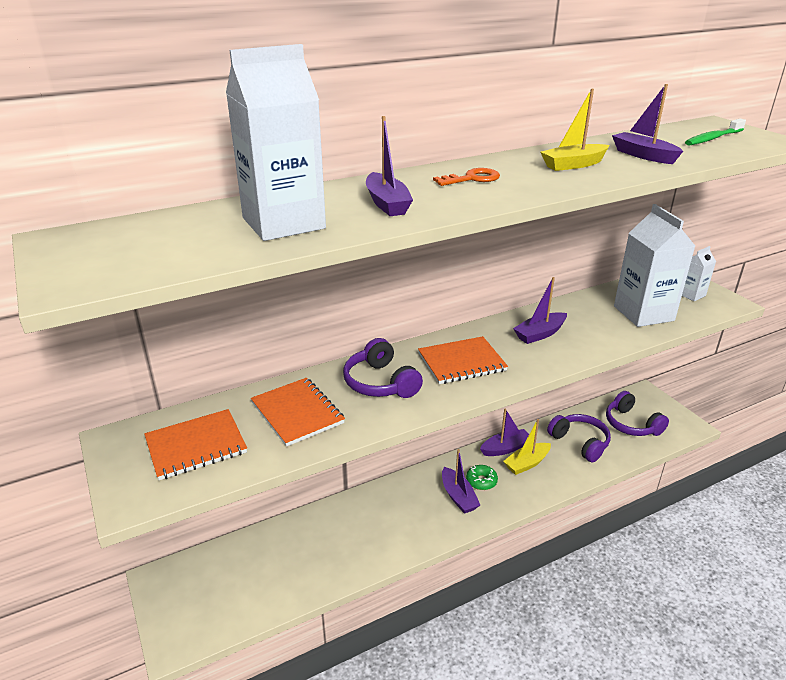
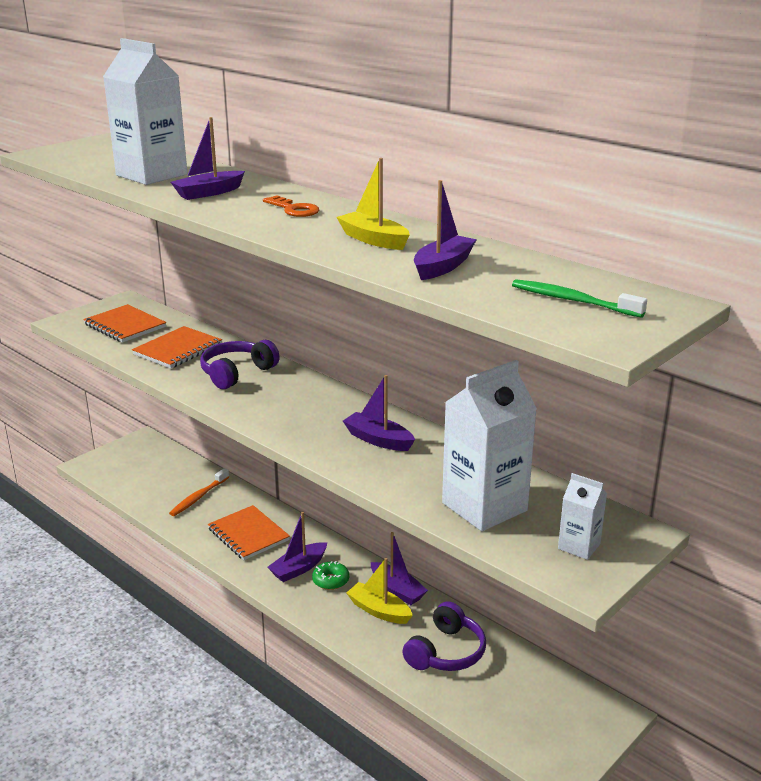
camera: 70 degrees right, 5 degrees down
(310, 546) = (199, 497): none -> orange toothbrush
(461, 362) = (292, 404): orange notebook -> orange notebook (248, 534)
(631, 424) = (520, 701): purple headphones -> none

